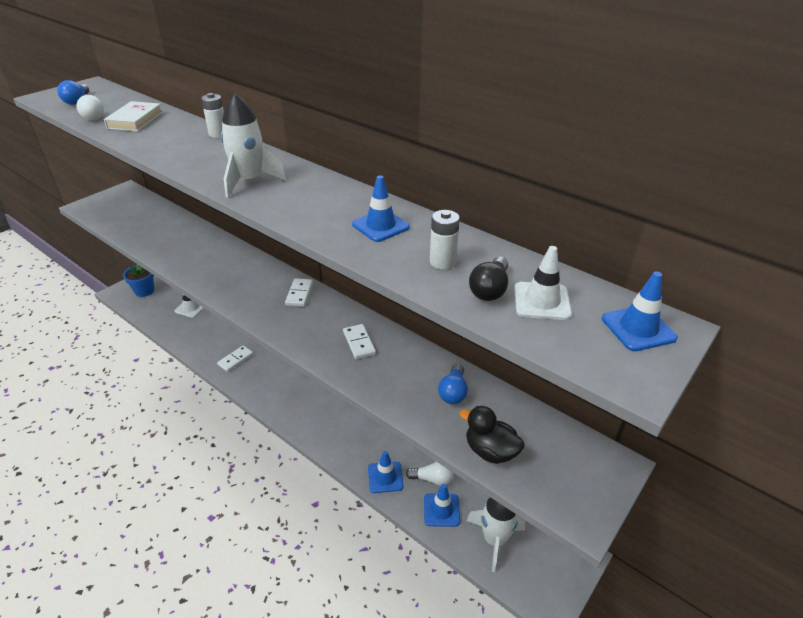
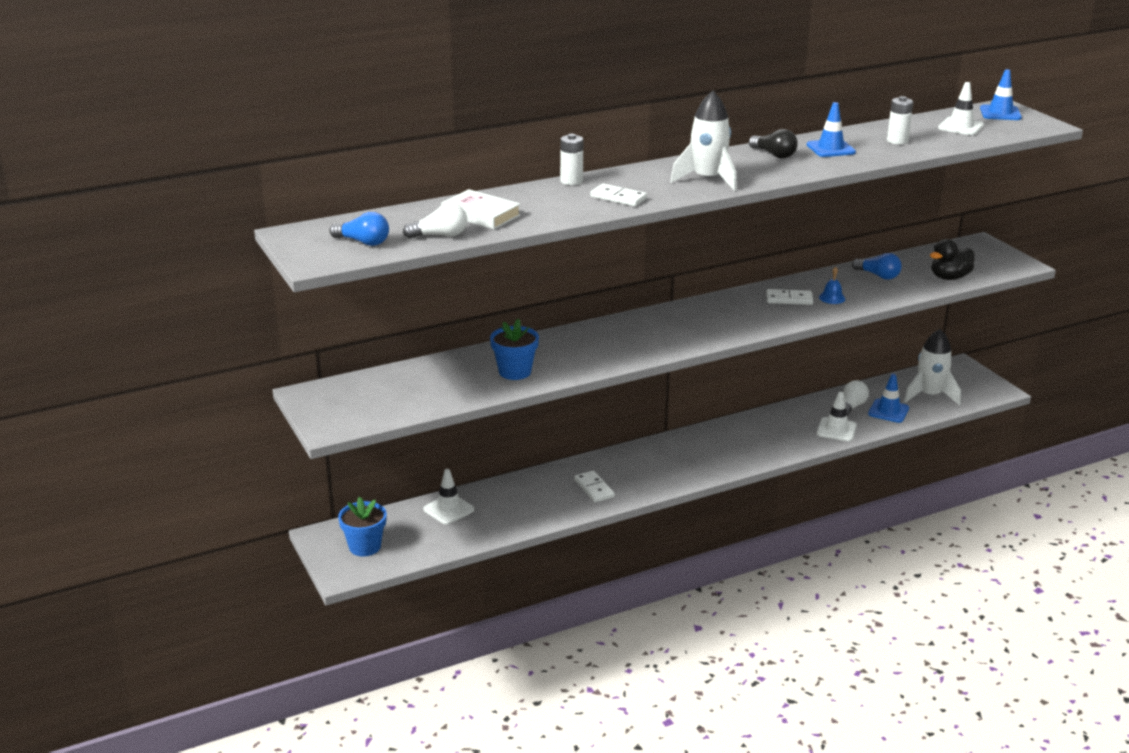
camera: 65 degrees left, 10 degrees down
(171, 245) = (515, 372): none -> blue flower pot
(299, 294) = (686, 313): white domino -> white domino (618, 198)
(379, 369) = (832, 298): none -> blue bell
(385, 477) = (836, 430): blue traffic cone -> white traffic cone
(490, 289) = (940, 136): black light bulb -> black light bulb (774, 155)

